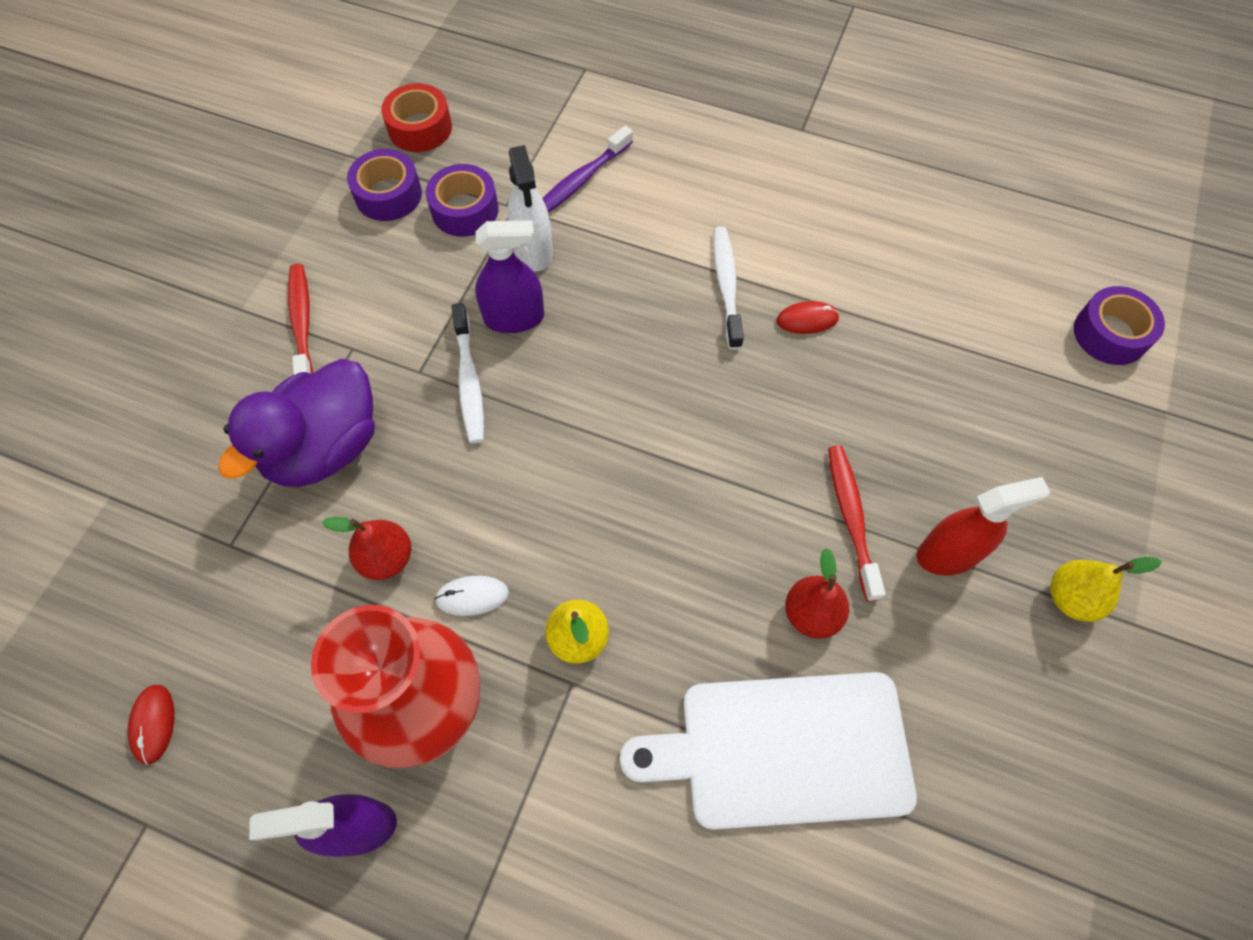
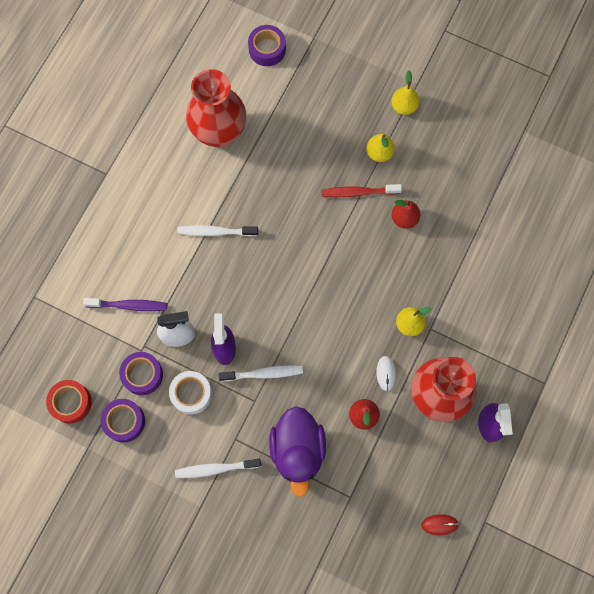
camera: 85 degrees left, 10 degrees up
(302, 324) = (215, 469): red toothbrush -> white toothbrush
(325, 448) = (298, 450): purple duck -> purple duck turned 45 degrees clockwise
(432, 278) = (191, 394): none -> white tape
(580, 181) = (129, 305): purple toothbrush -> purple toothbrush turned 45 degrees counterclockwise
(784, 749) = (464, 240): white cutting board -> none
(807, 319) = (242, 193): red mouse -> none
(918, 273) = (219, 132): none -> red vase
(948, 554) = (379, 153): red spray bottle -> yellow pear

